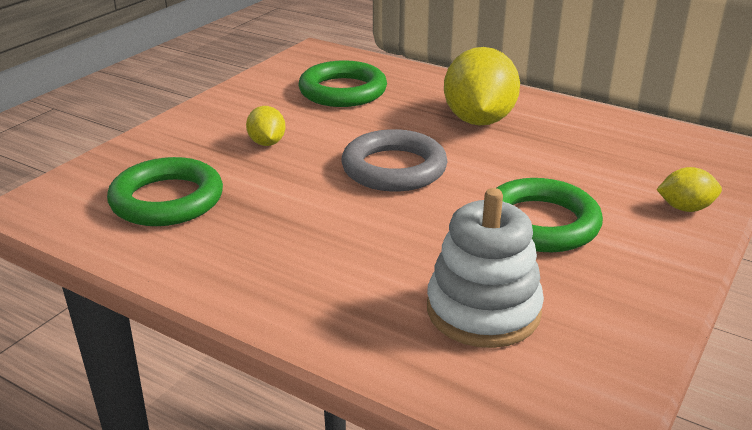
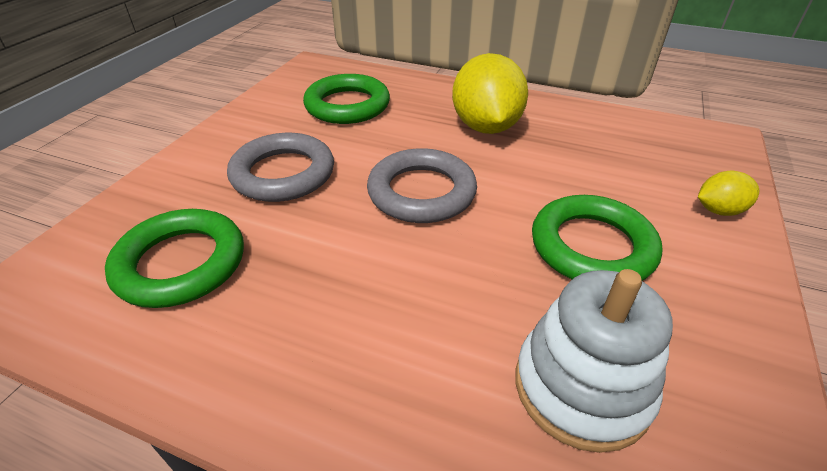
camera: 10 degrees left, 10 degrees up
(267, 143) = (283, 174): yellow lemon -> grey ring

